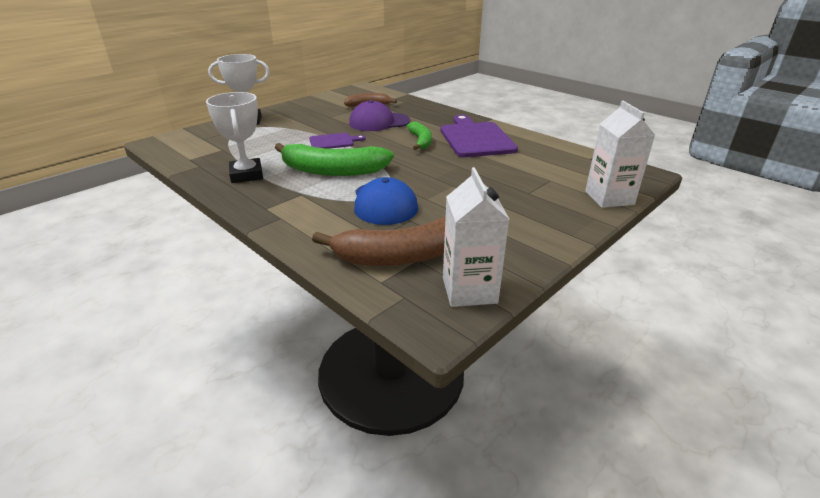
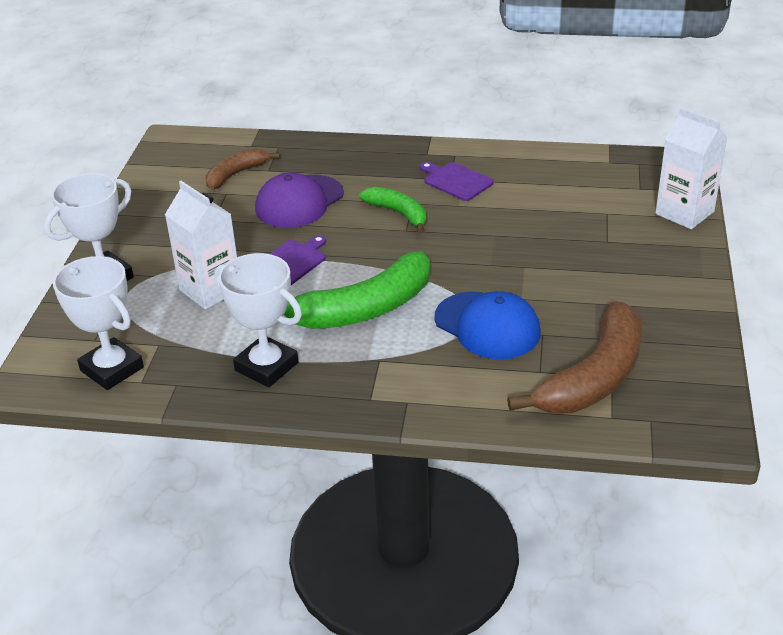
camera: 35 degrees left, 5 degrees up
(188, 150) = (112, 369): none -> white trophy
(469, 290) = (692, 383): white carton -> white carton (210, 290)
(475, 138) = (456, 181): purple cutting board -> purple cutting board, size x0.53

